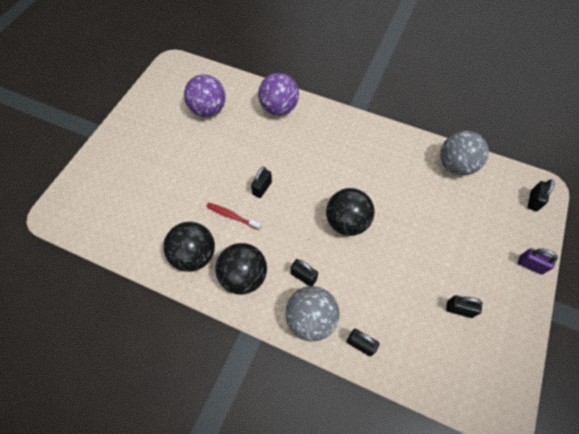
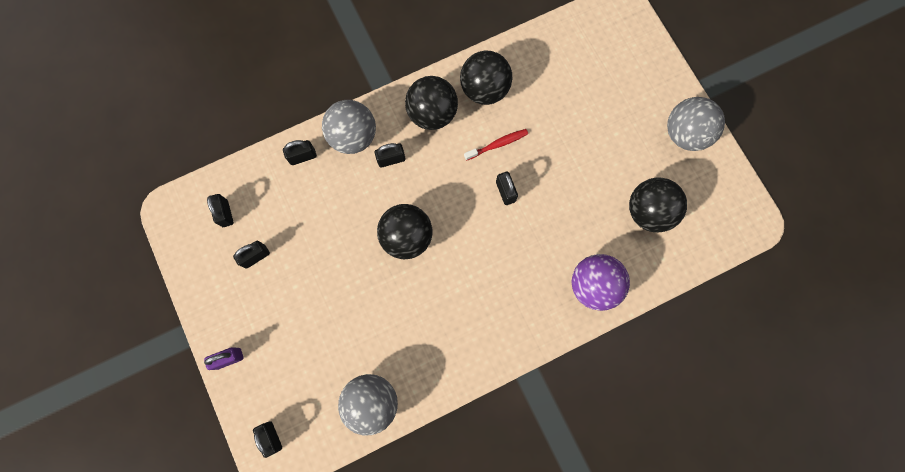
camera: 130 degrees right, 15 degrees up
(138, 121) = (685, 134): none -> grey ball
(208, 110) = (648, 211): purple ball -> black ball
(457, 364) = (225, 213): none -> black padlock

